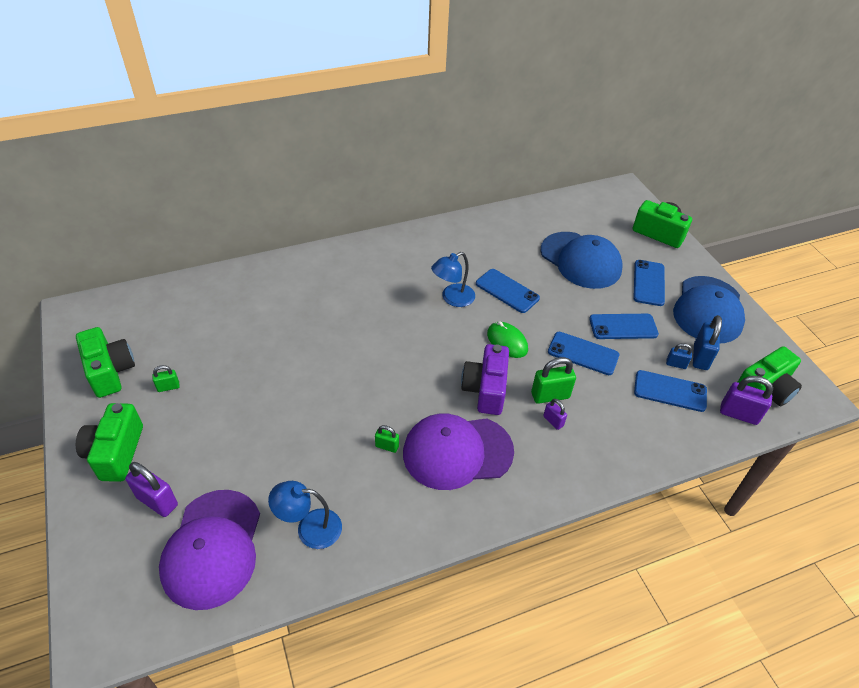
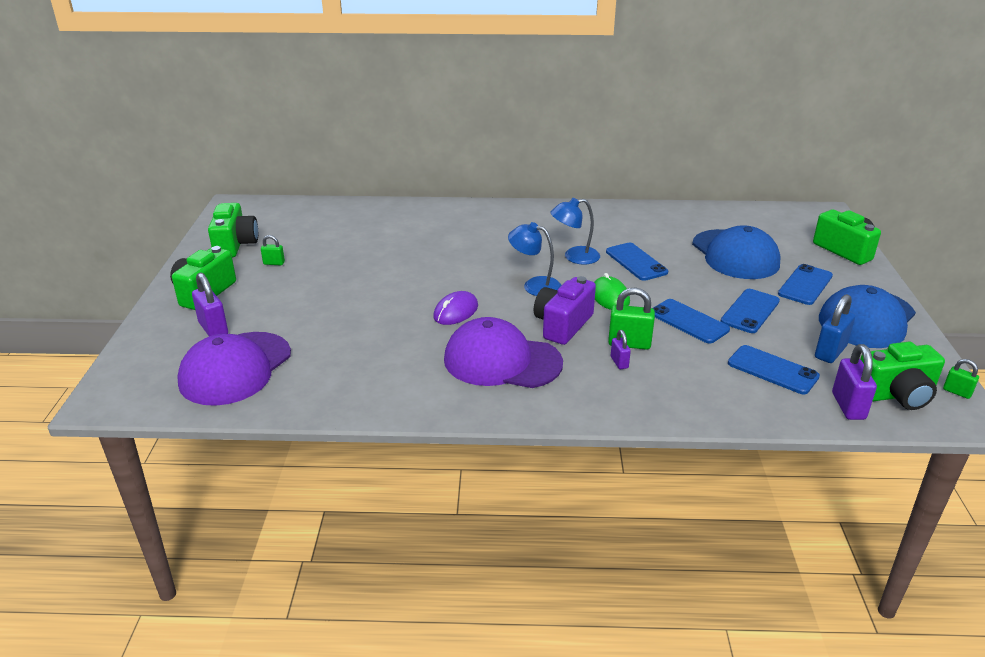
camera: 25 degrees right, 15 degrees down
(310, 528) = (326, 377): blue lamp -> blue lamp (534, 285)
(384, 401) = (455, 311): none -> purple mouse
(387, 446) = (436, 341): green padlock -> green padlock (957, 392)
(623, 327) = (750, 311): blue phone -> blue phone turned 75 degrees counterclockwise
(676, 364) = (795, 351): blue padlock -> none
(738, 414) = (848, 406): purple padlock -> purple padlock turned 45 degrees clockwise

